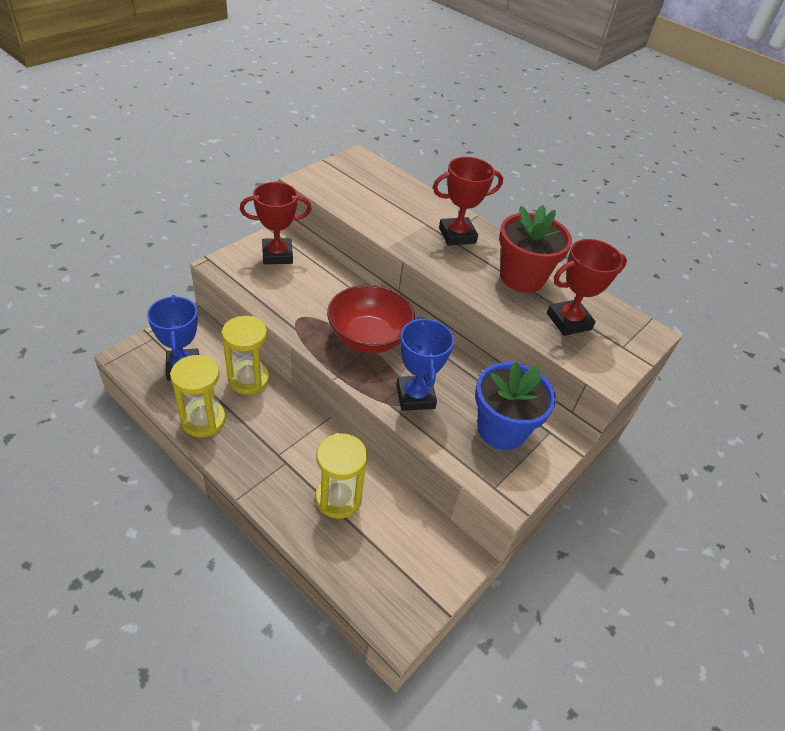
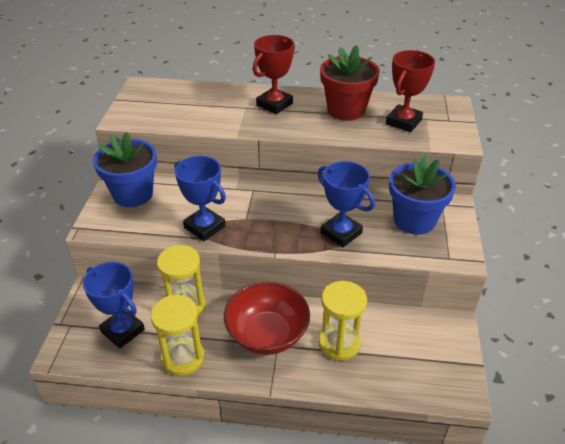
camera: 30 degrees left, 5 degrees down
(277, 255) = (133, 194): red trophy -> blue flower pot
(303, 317) = (204, 227): none -> blue trophy
(368, 338) = (267, 214): red bowl -> red bowl (267, 334)

